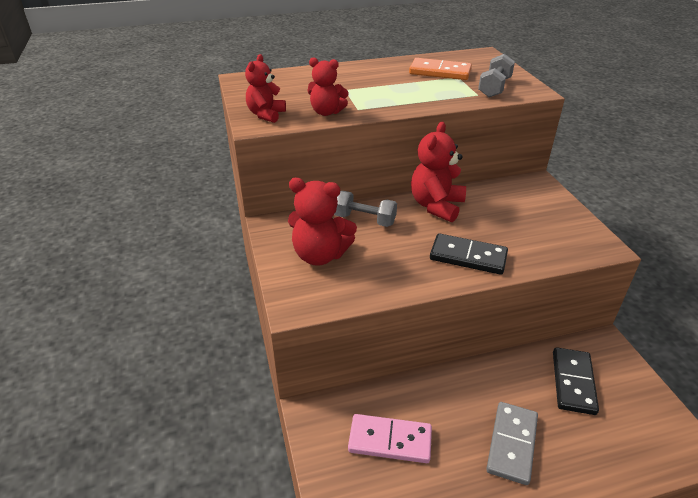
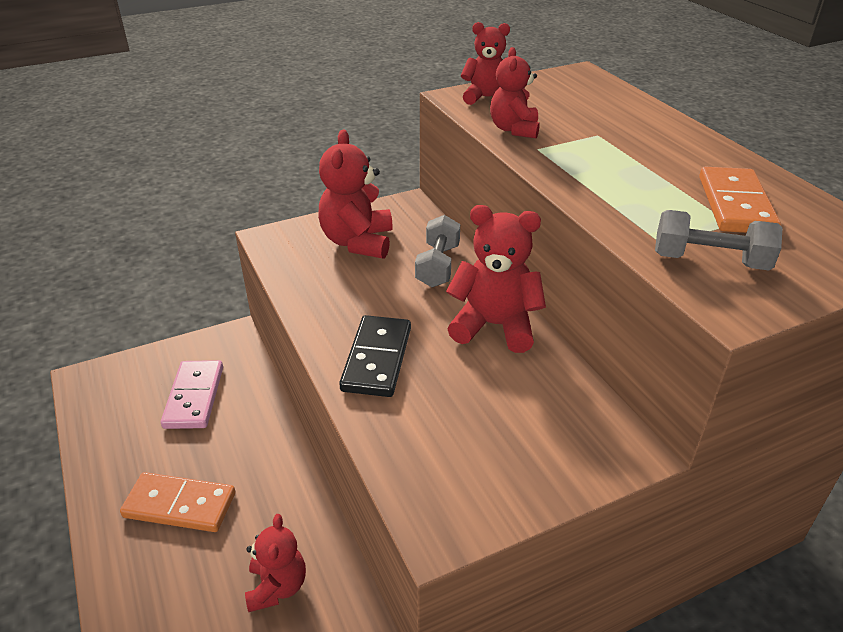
camera: 80 degrees right, 0 degrees up
(511, 444) = (180, 505): grey domino -> orange domino
(573, 382) = (277, 587): black domino -> red teddy bear

